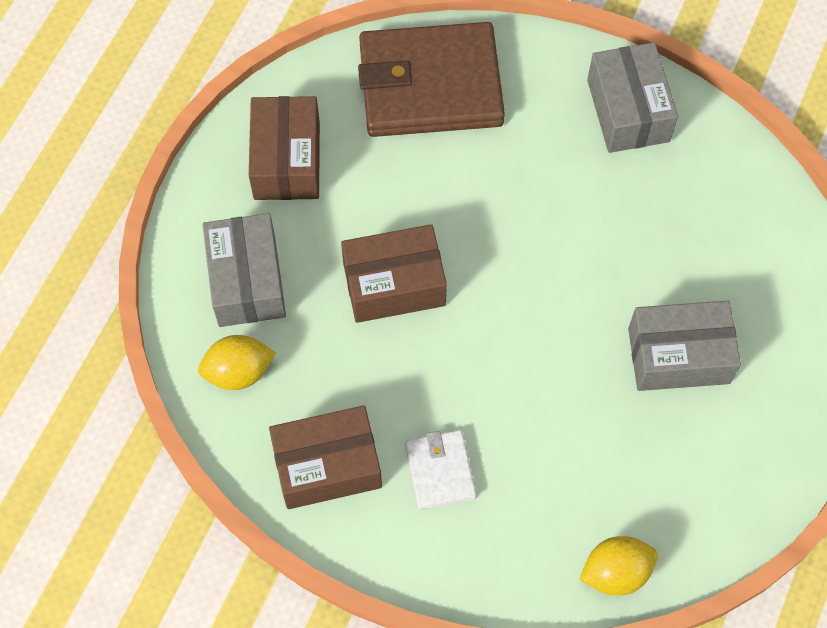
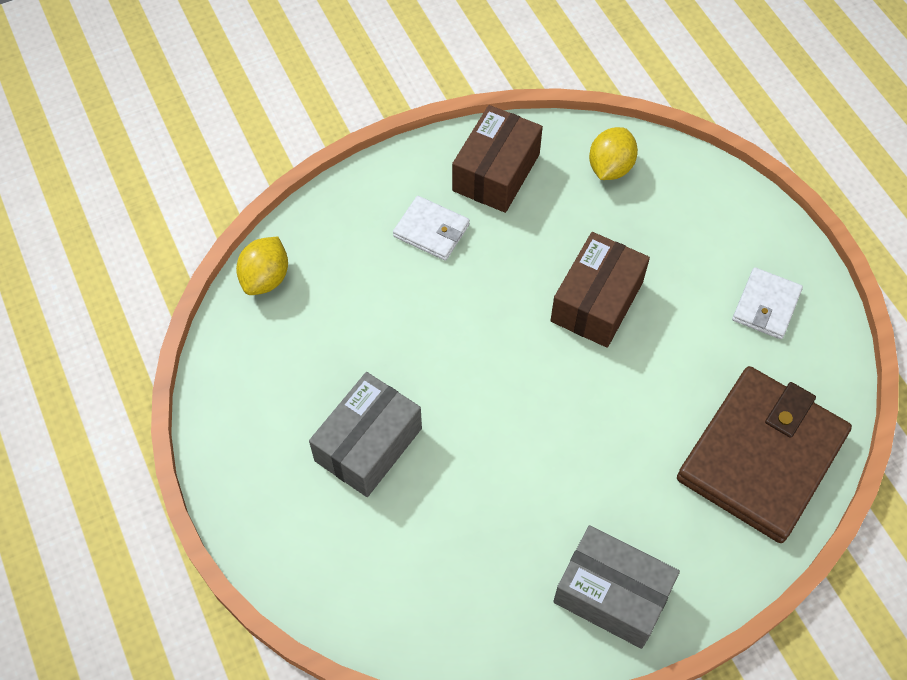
camera: 130 degrees right, 5 degrees down
(247, 281) = (679, 215): grey box -> none
(287, 160) = (766, 305): brown box -> white wallet

